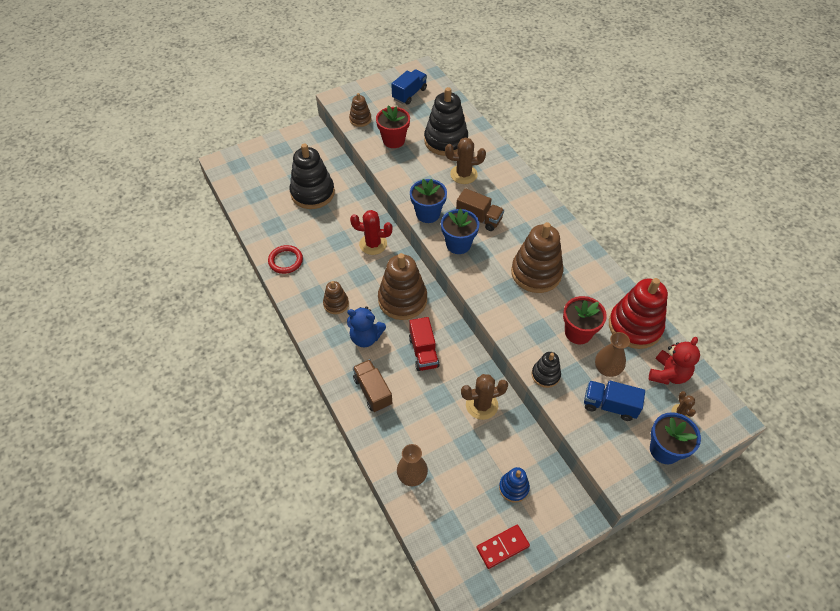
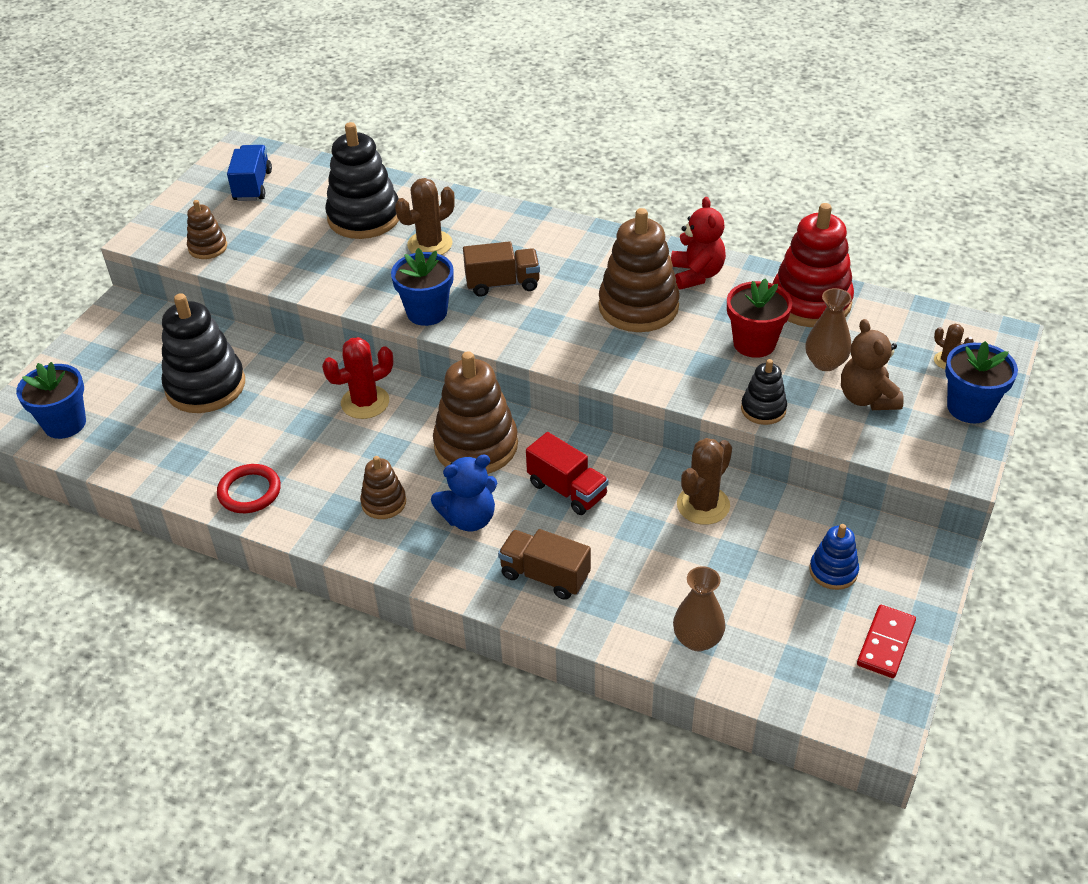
camera: 35 degrees left, 10 degrees down
(393, 140) = (286, 250): red flower pot -> none
(458, 244) = (505, 326): blue flower pot -> blue flower pot (65, 424)
(609, 405) = (867, 398): blue truck -> brown teddy bear
(668, 374) = (895, 330): red teddy bear -> red teddy bear (696, 274)

